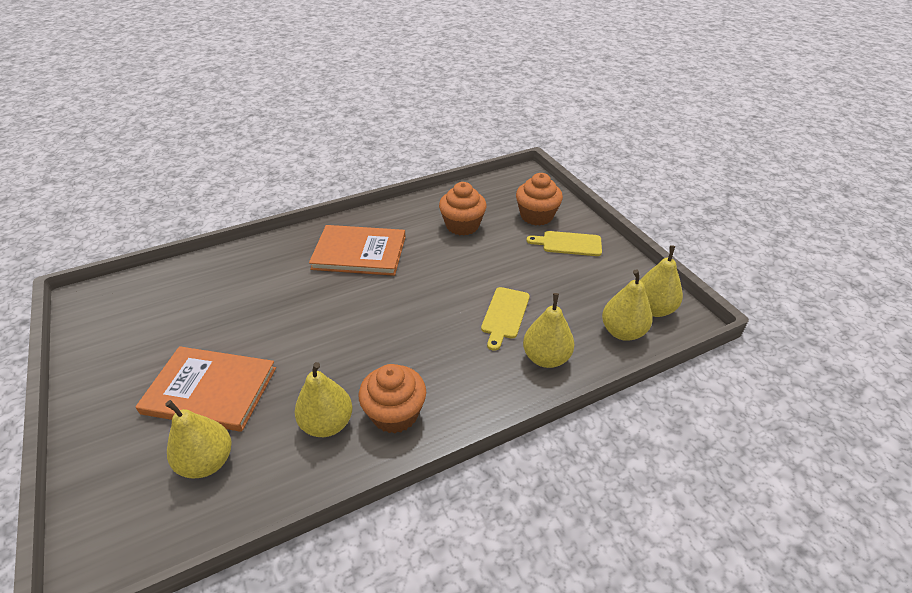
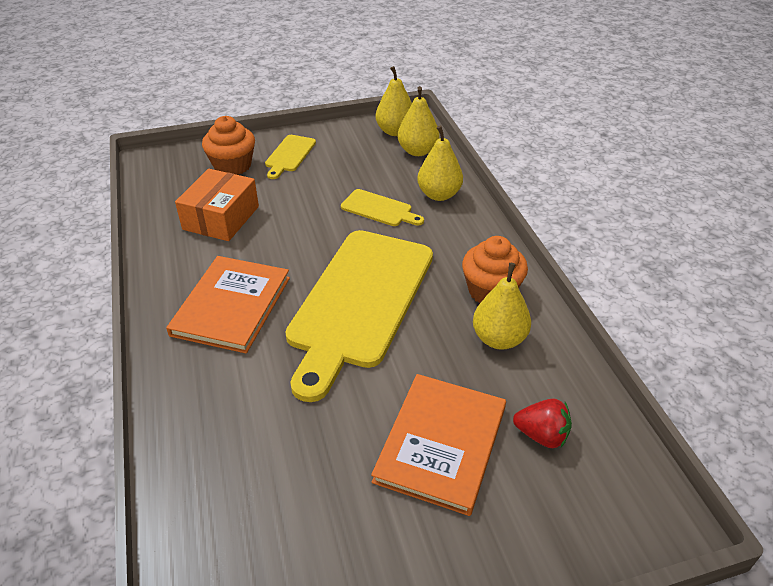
camera: 80 degrees left, 0 degrees up
(207, 462) = (542, 435): yellow pear -> red strawberry
(370, 320) = (359, 302): none -> yellow cutting board
(462, 225) = (221, 218): orange cupcake -> orange box

